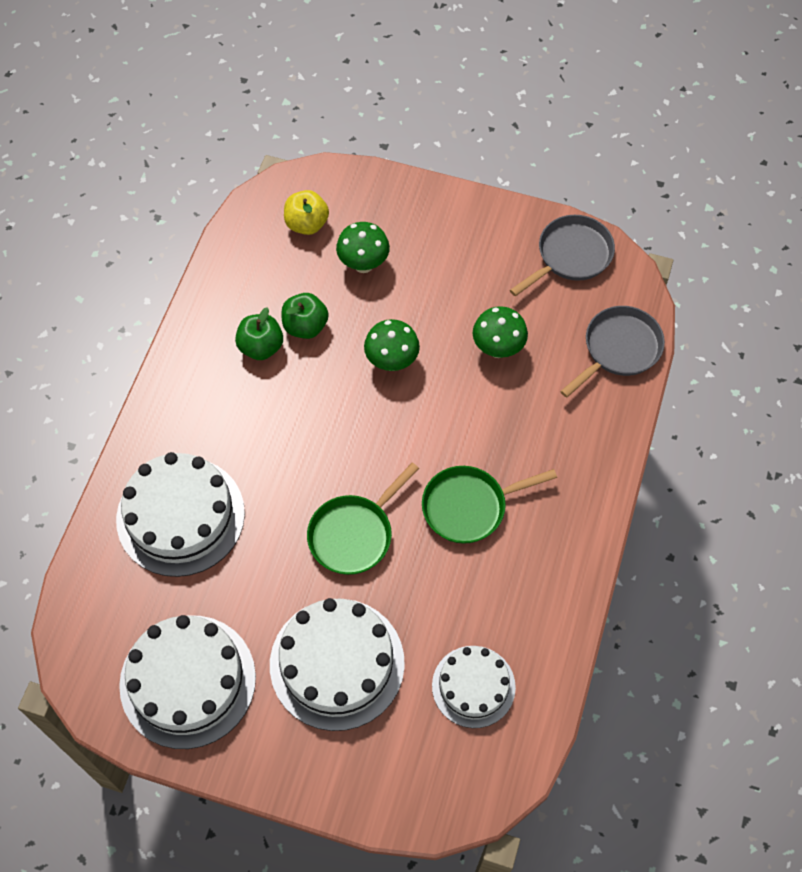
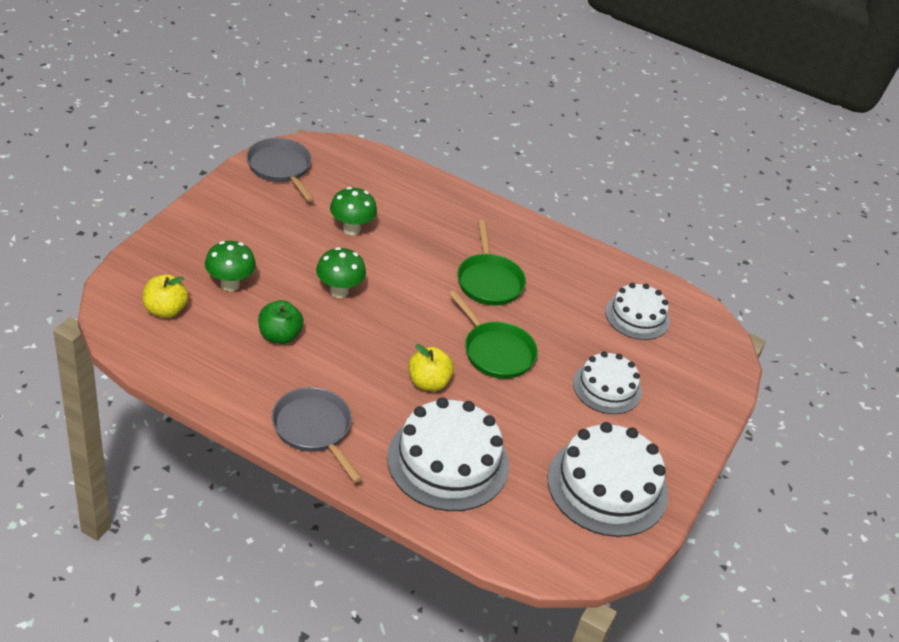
camera: 85 degrees left, 20 degrees down
(261, 347) = (289, 370): green apple -> none
(284, 476) = (428, 382): none -> yellow apple
(337, 663) = (607, 387): white cake -> white cake, size x0.61
(618, 349) = (377, 169): grey pan -> grey pan (314, 429)

